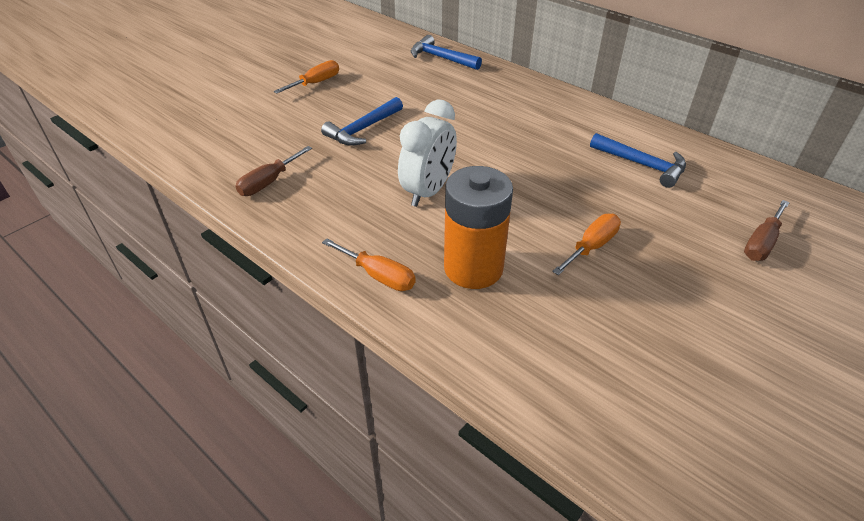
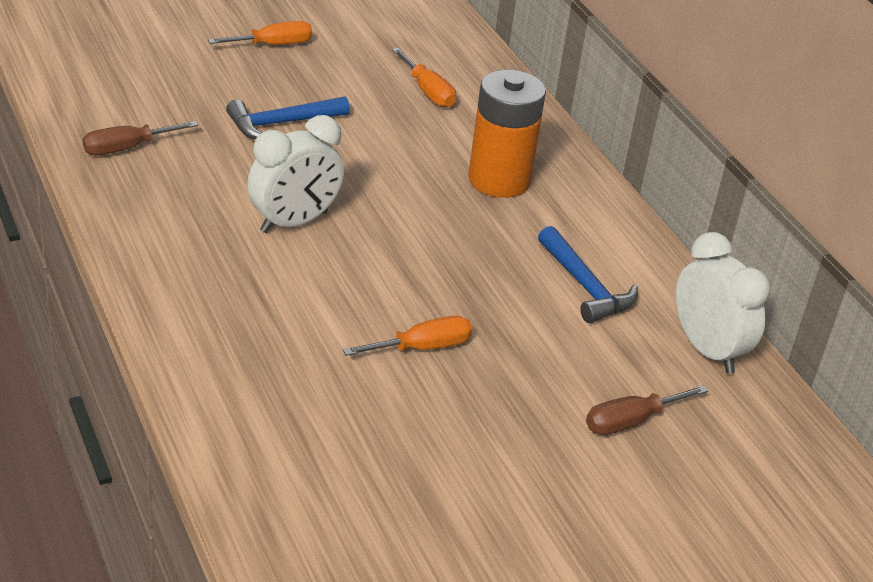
camera: 20 degrees right, 5 degrees down
(379, 276) = (165, 287): orange screwdriver -> orange screwdriver (428, 91)
(441, 58) = (464, 63): blue hammer -> none
(473, 268) = (270, 317): orange battery -> orange battery (499, 180)
(748, 177) = (707, 350): none -> white clock

